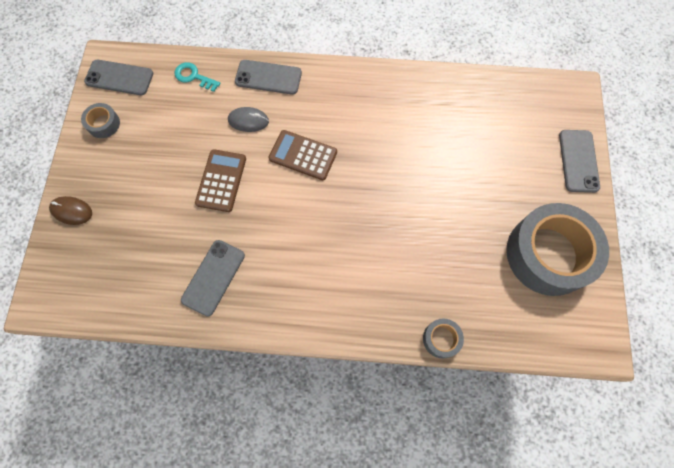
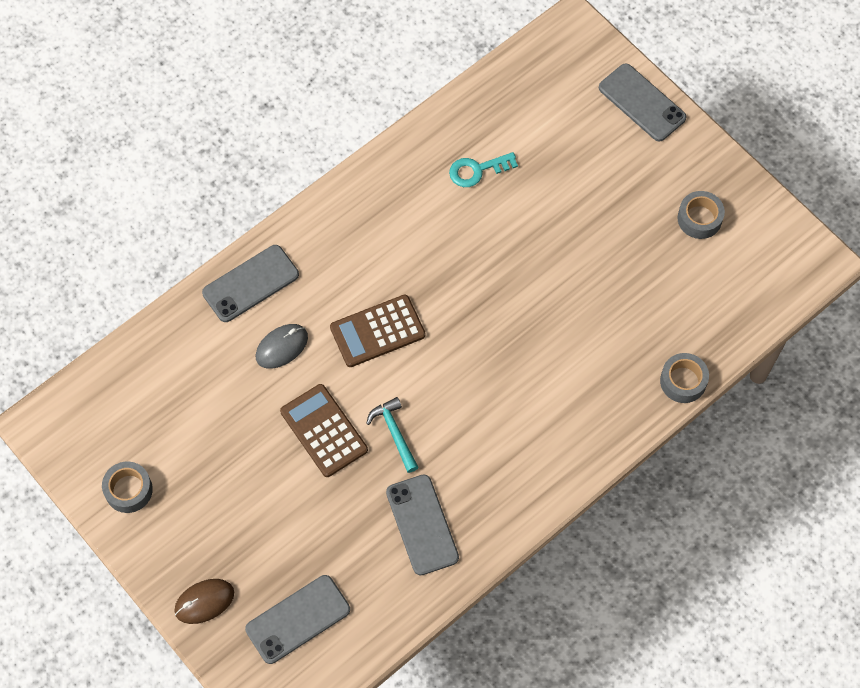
camera: 45 degrees left, 5 degrees down
(119, 78) = (85, 428): grey phone -> grey phone (298, 619)
(193, 76) = (167, 354): turquoise key -> turquoise key (477, 170)
(253, 215) = (394, 433): none -> turquoise hammer
(548, 254) = (699, 219): grey tape -> grey tape, size x0.42

